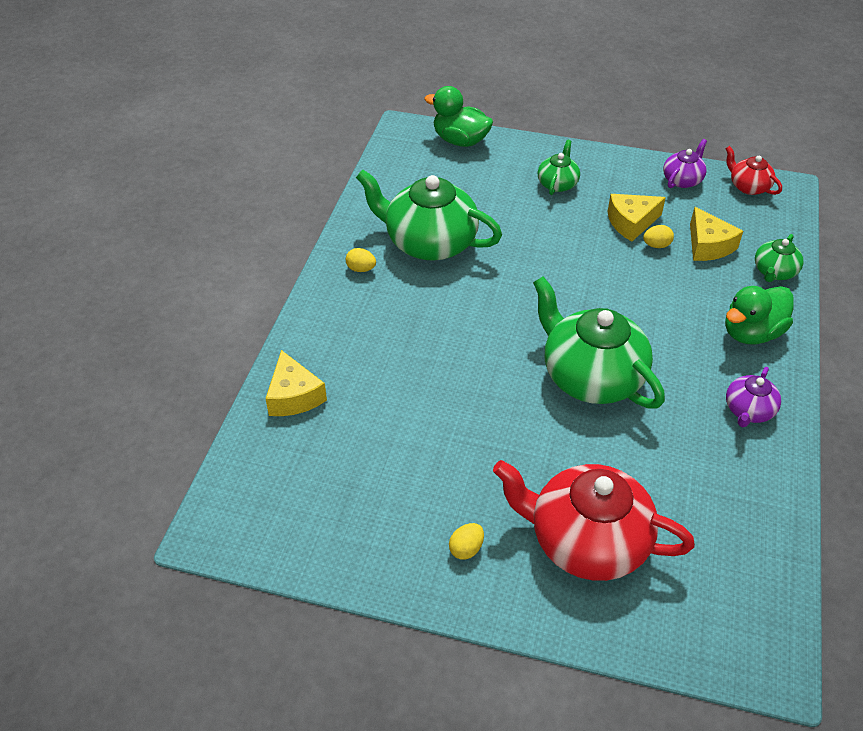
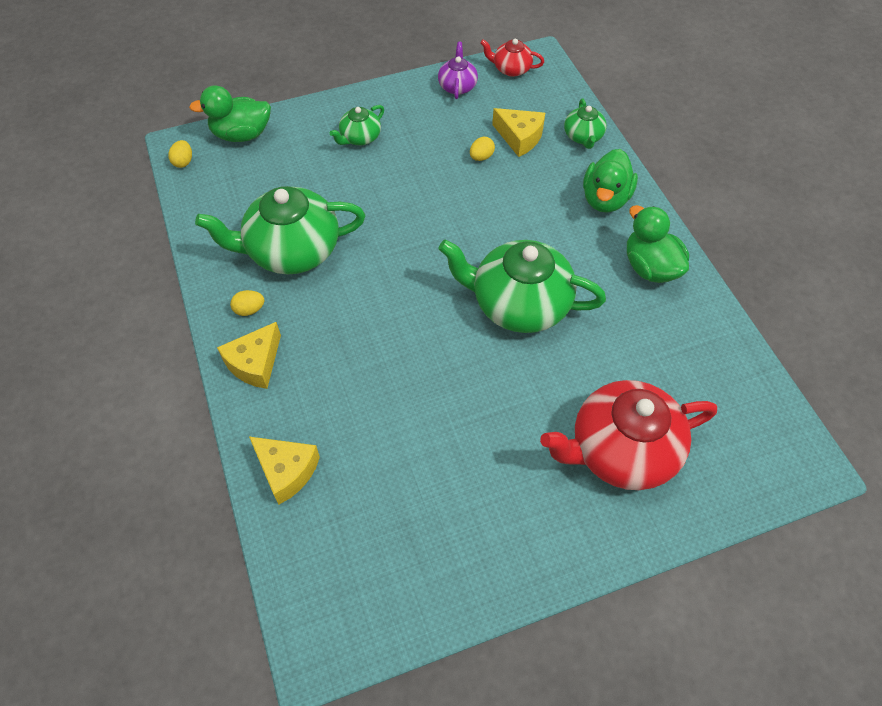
camera: 35 degrees left, 10 degrees up
(466, 549) = (540, 518): yellow egg -> yellow egg (183, 162)
(557, 184) = (360, 137): green teapot -> green teapot turned 120 degrees counterclockwise
(631, 223) = (447, 146): yellow cheese -> yellow cheese (255, 363)
(748, 410) = (650, 267): purple teapot -> green duck

